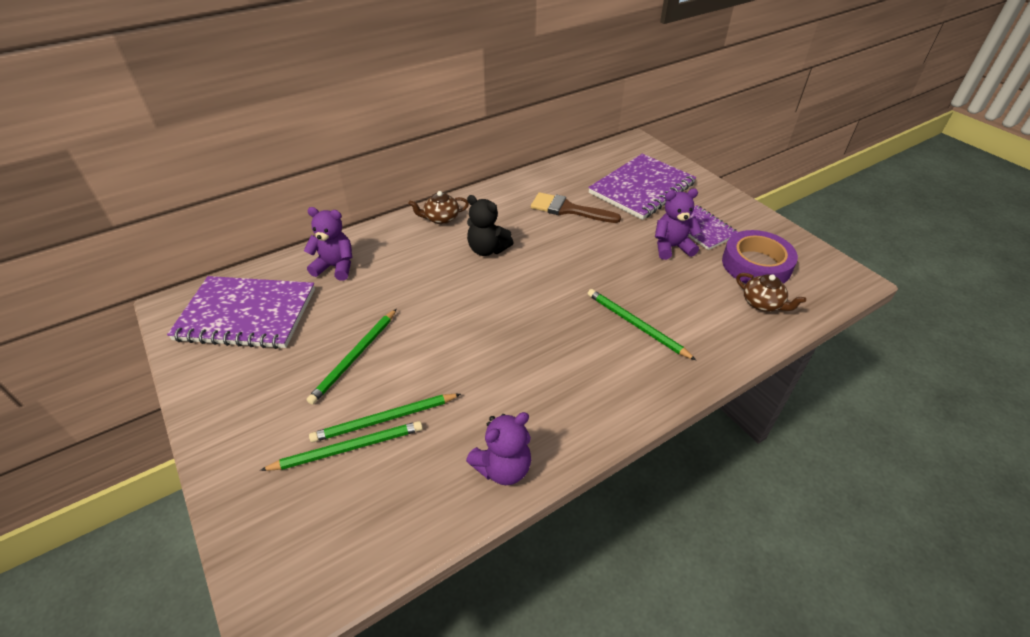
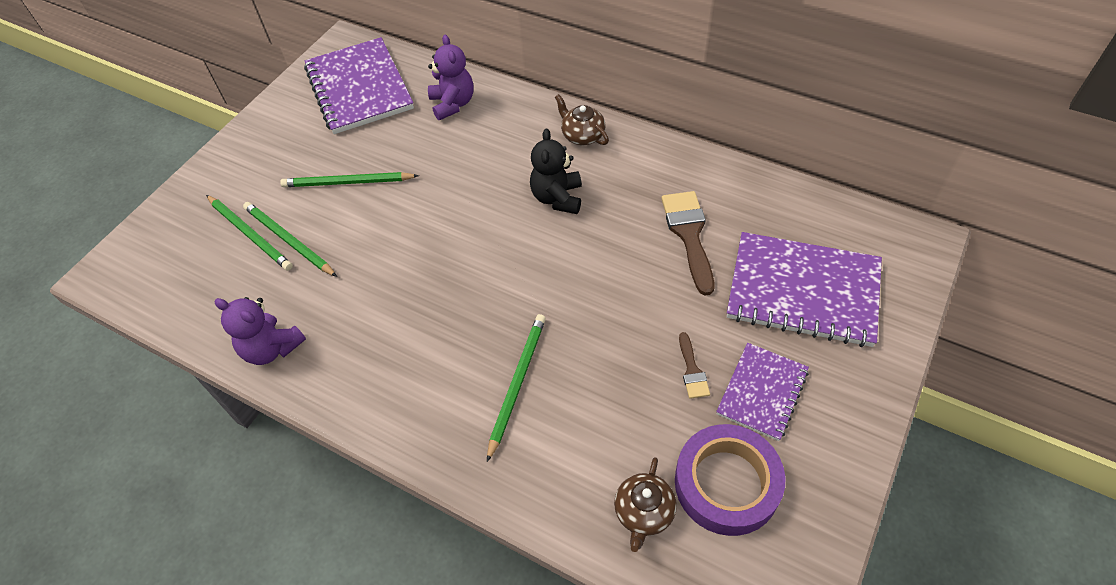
camera: 65 degrees right, 10 degrees up
(671, 247) = (692, 370): purple teddy bear -> brown brush

